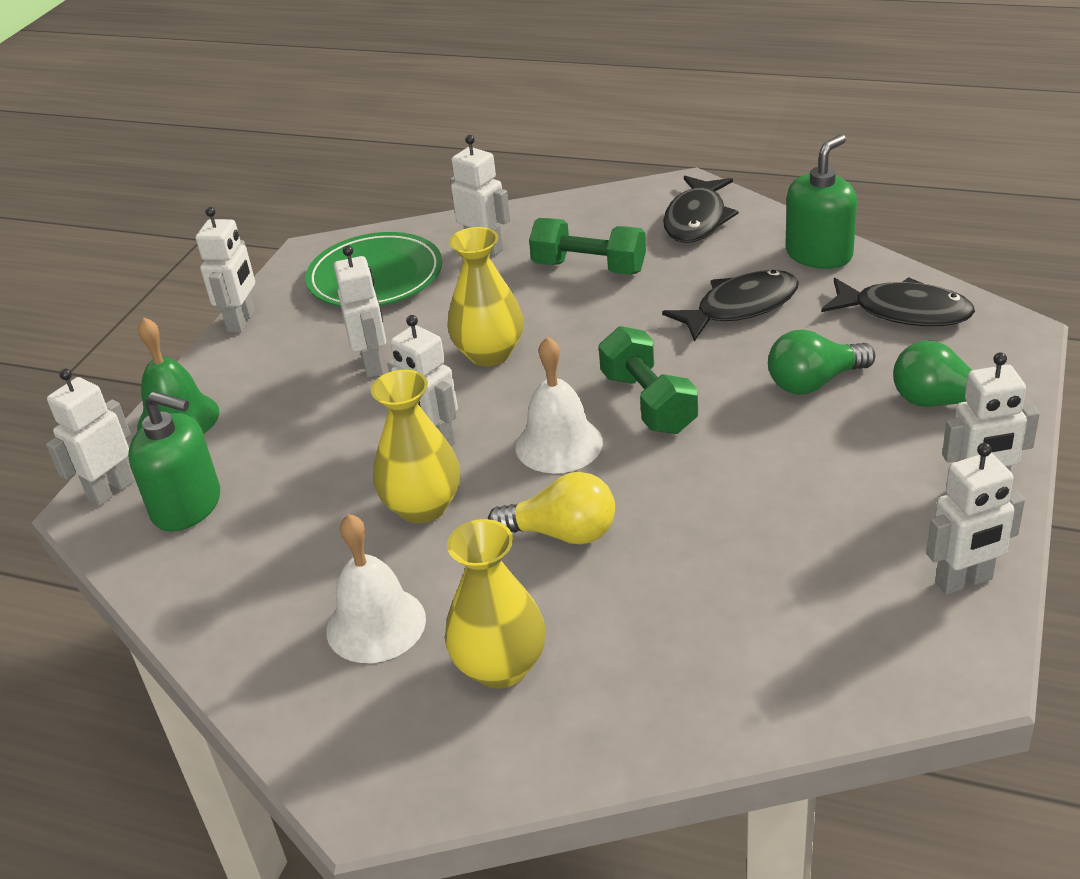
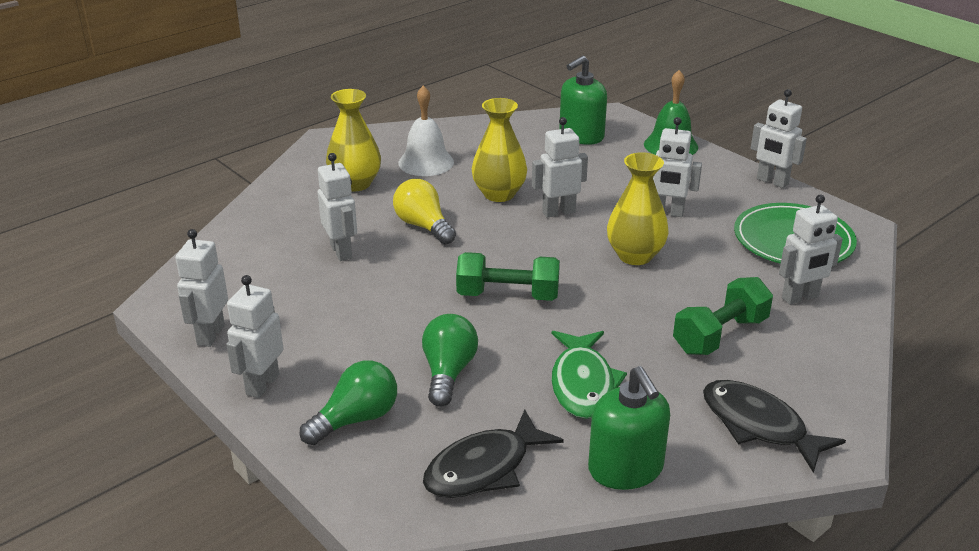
camera: 115 degrees right, 5 degrees down
(111, 490) = (619, 120): white robot -> white robot (341, 251)
(559, 444) = (503, 250): white bell -> none
(562, 533) = (423, 226): yellow light bulb -> yellow light bulb turned 105 degrees clockwise
(740, 307) = (583, 384): black fish -> green fish

